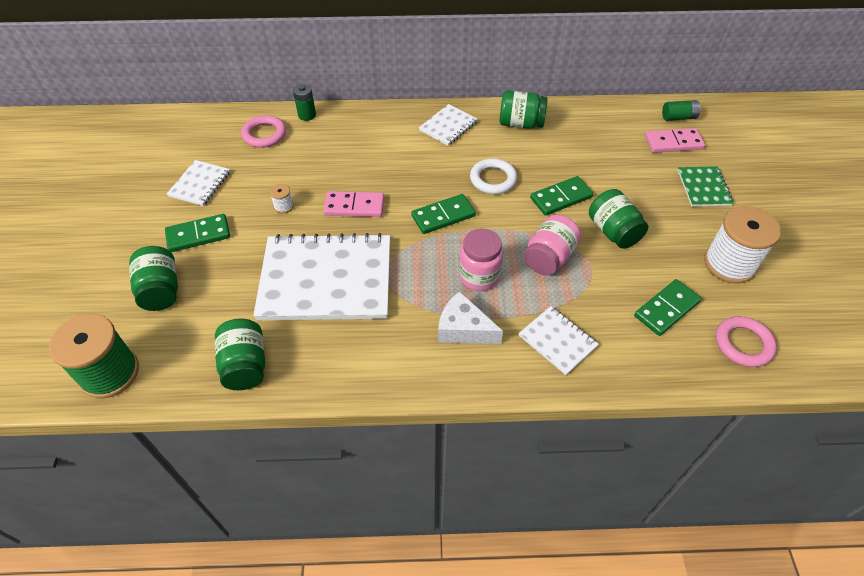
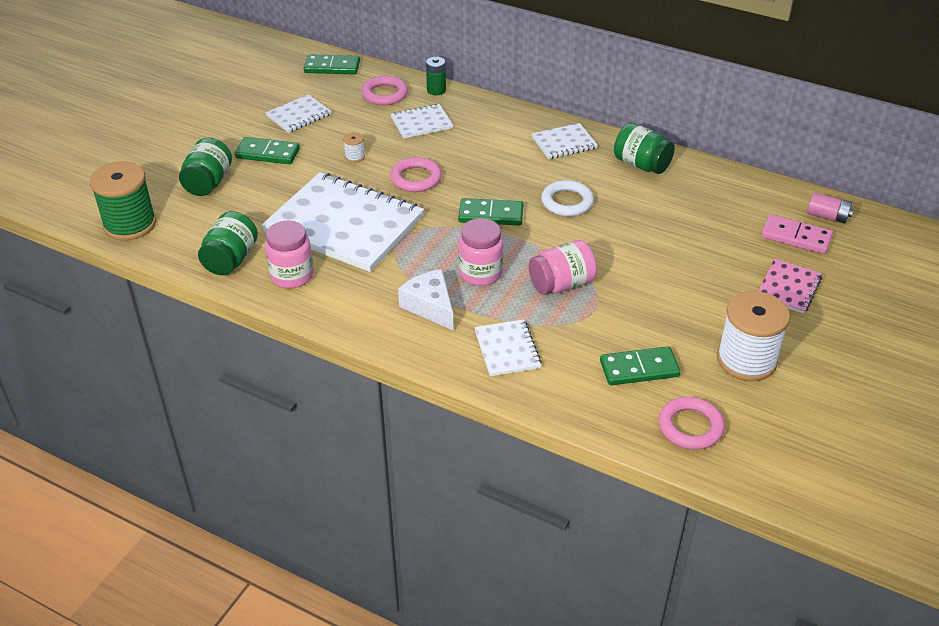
camera: 30 degrees right, 10 degrees down
(318, 151) = (421, 123): none -> white notebook
(318, 355) = (292, 276): none -> pink jar
(354, 206) = (416, 178): pink domino -> pink ring
(561, 198) = (621, 241): green domino -> green domino (332, 67)
(613, 231) = (648, 288): green jar -> none
(678, 117) = (827, 216): green battery -> pink battery
(704, 188) = (788, 288): green notebook -> pink notebook

